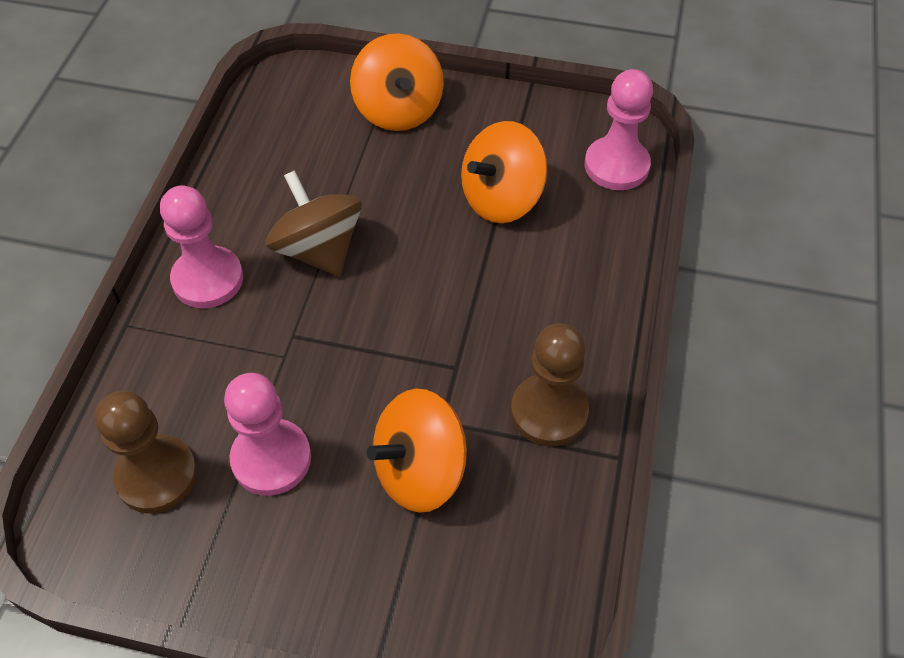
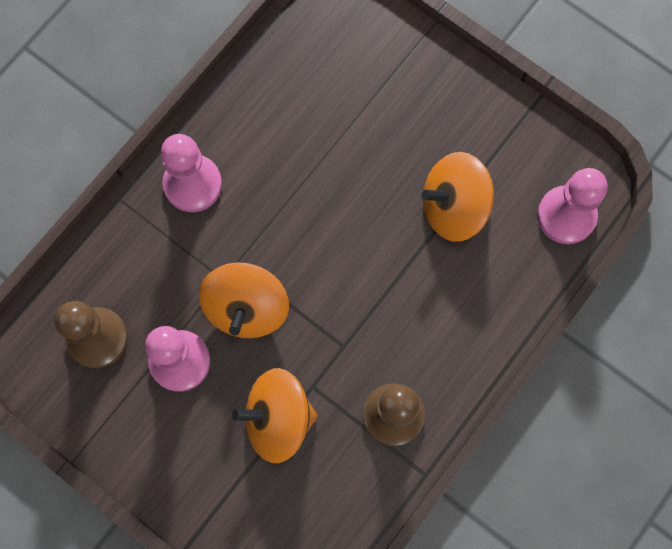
camera: 25 degrees right, 20 degrees up
(318, 249) = (287, 193): brown spinning top -> none
(398, 110) = (412, 77): orange spinning top -> orange spinning top (247, 308)

